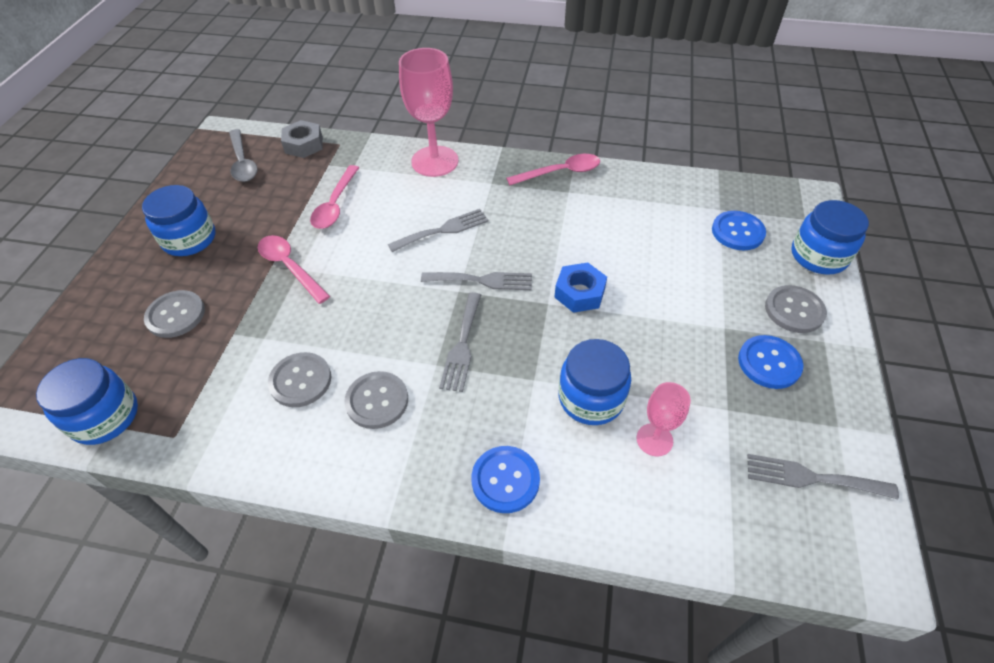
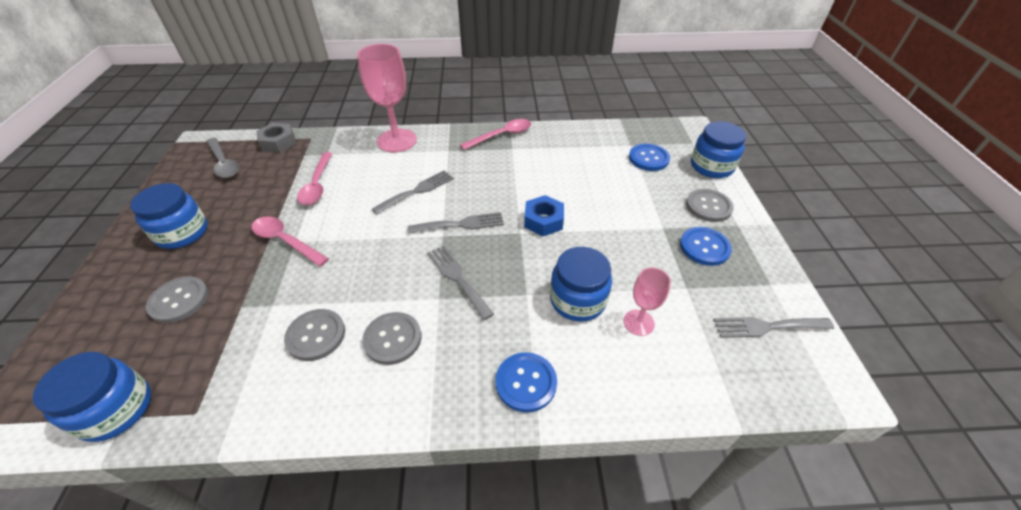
camera: 15 degrees left, 5 degrees down
(462, 345) = (457, 278): grey fork -> grey fork turned 150 degrees clockwise

